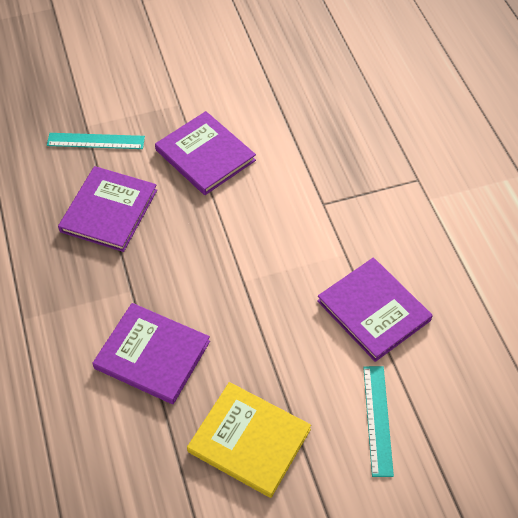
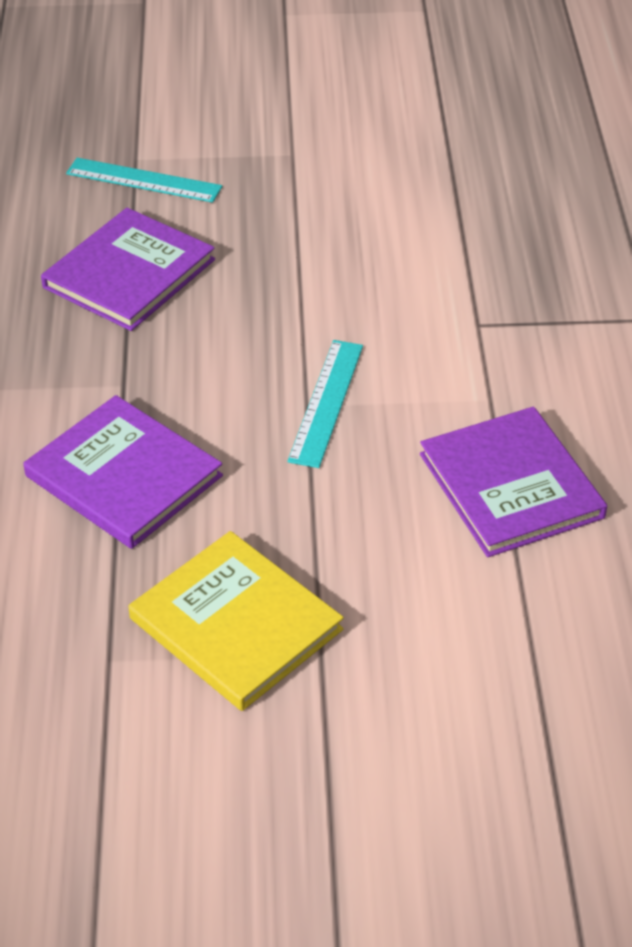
camera: 15 degrees right, 10 degrees down
(205, 155) = (309, 227): purple book -> none
(377, 420) = (462, 640): turquoise ruler -> turquoise ruler (326, 402)

